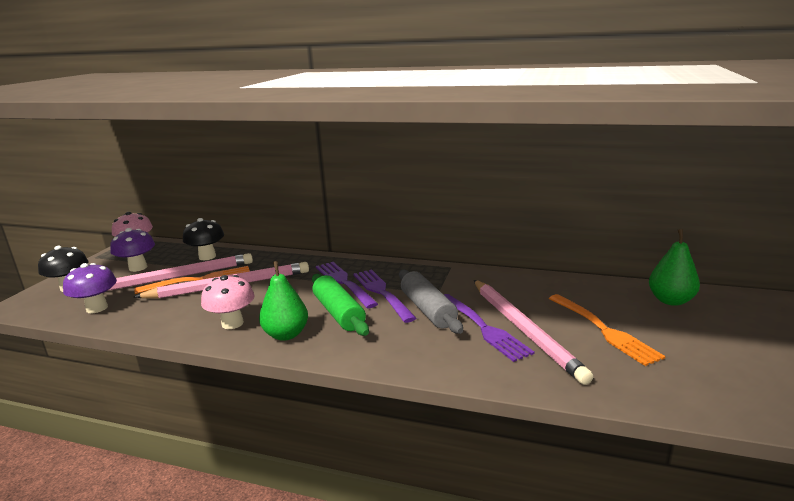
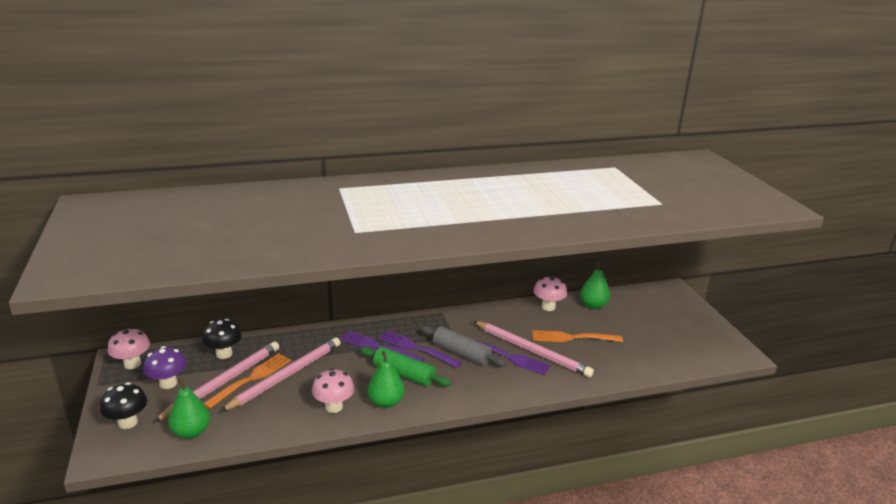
camera: 35 degrees left, 5 degrees up
(97, 308) = (191, 432): purple mushroom -> green pear
(596, 288) = (548, 307): none -> pink mushroom
(603, 330) = (573, 337): orange fork -> orange fork turned 150 degrees clockwise

